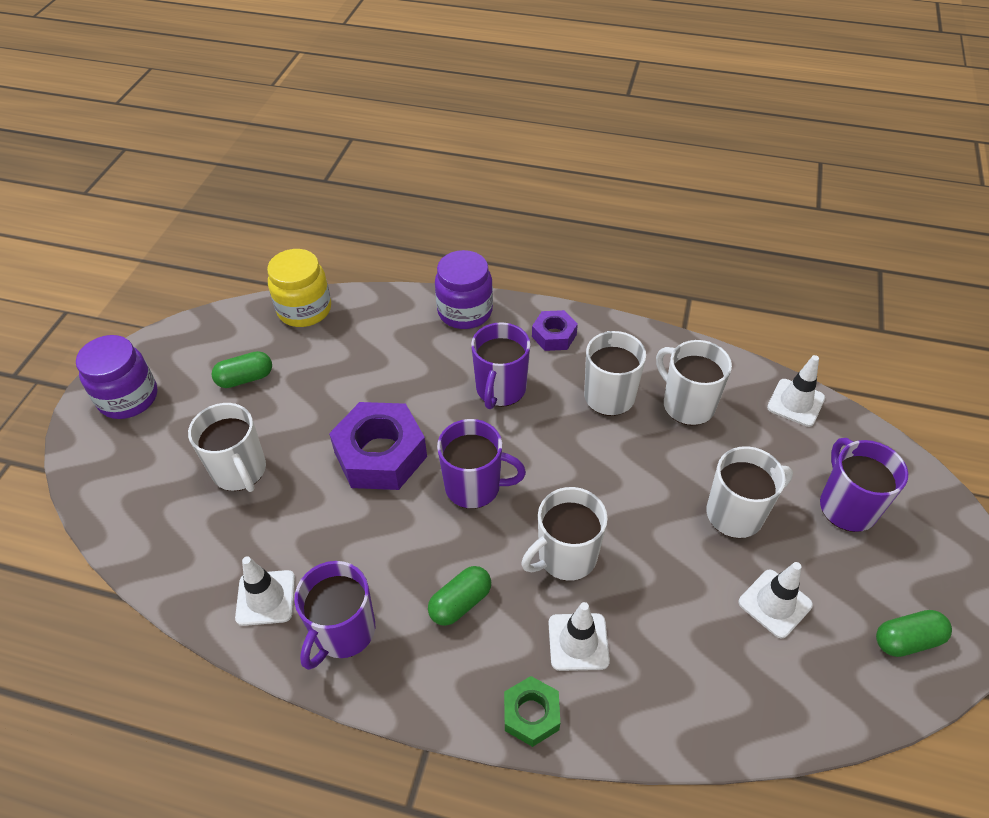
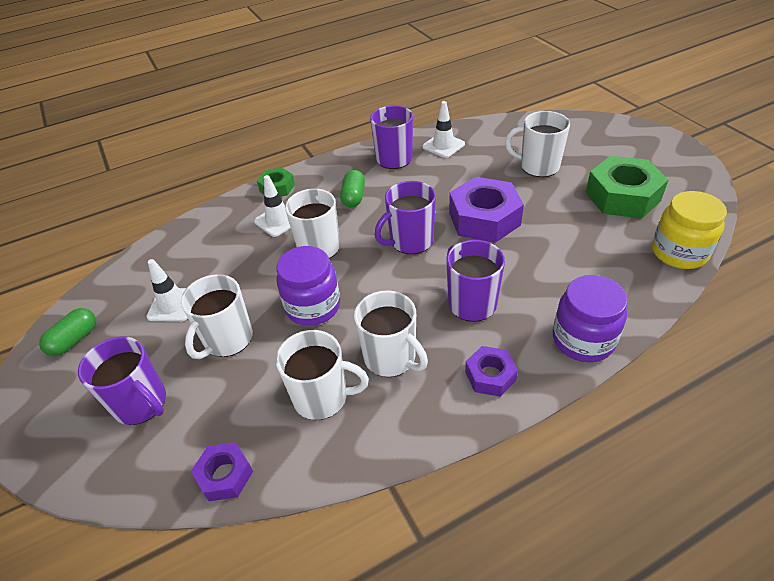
camera: 140 degrees right, 5 degrees down
(128, 398) = (652, 150): purple jar -> purple jar (313, 306)
(245, 378) = (622, 196): green capsule -> green nut
(795, 403) = (225, 475): white traffic cone -> purple nut

